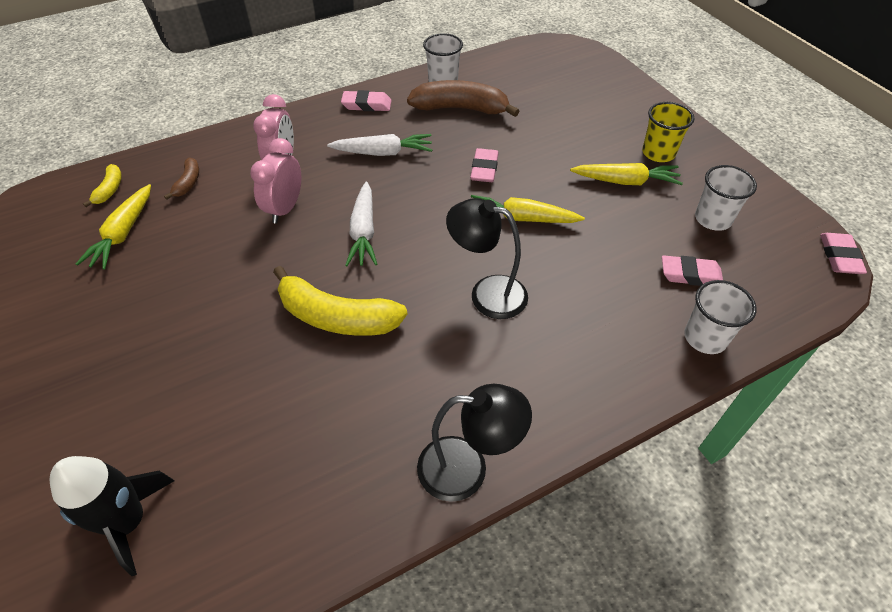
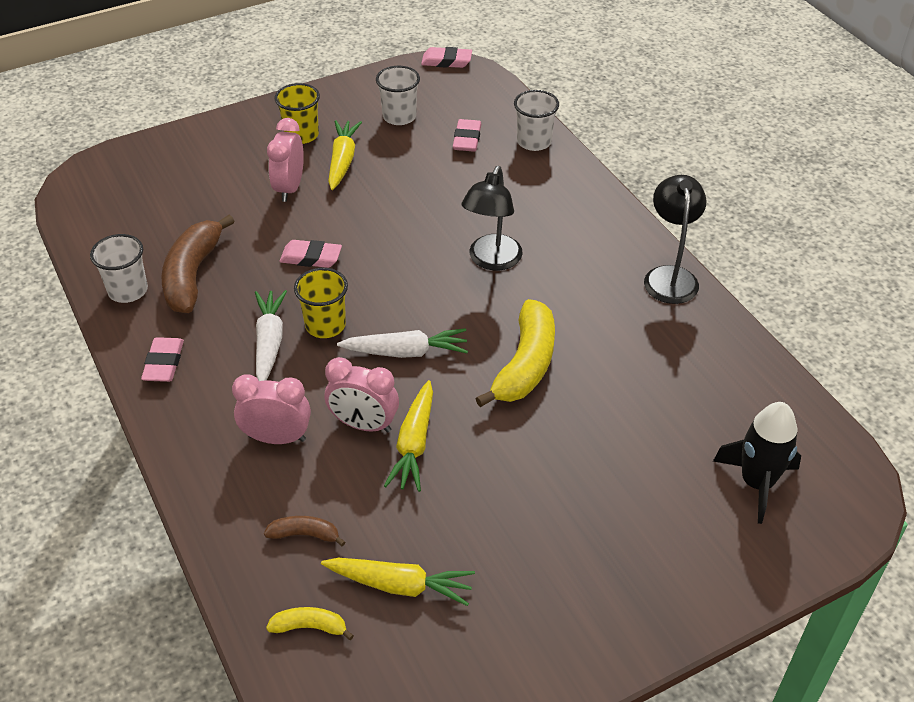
camera: 90 degrees left, 5 degrees down
(400, 182) = (325, 325): none -> yellow cup
(522, 219) = (392, 233): yellow carrot -> yellow carrot (414, 443)
(577, 151) = (289, 188): none -> pink clock

